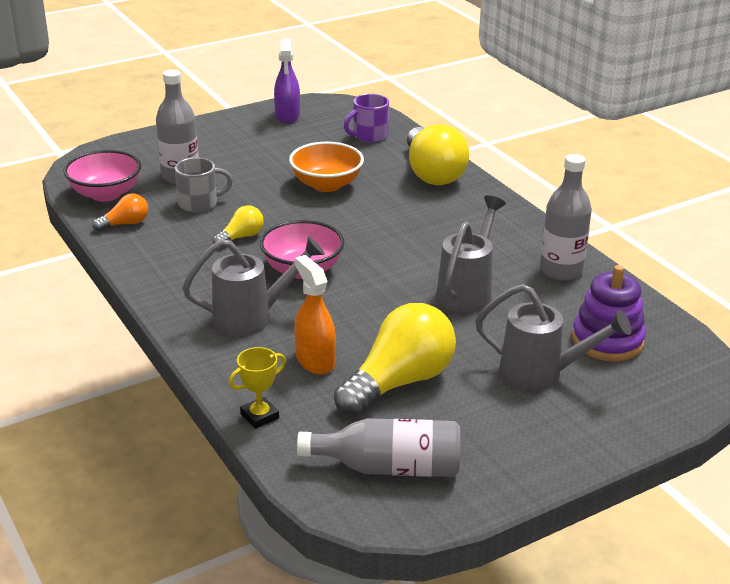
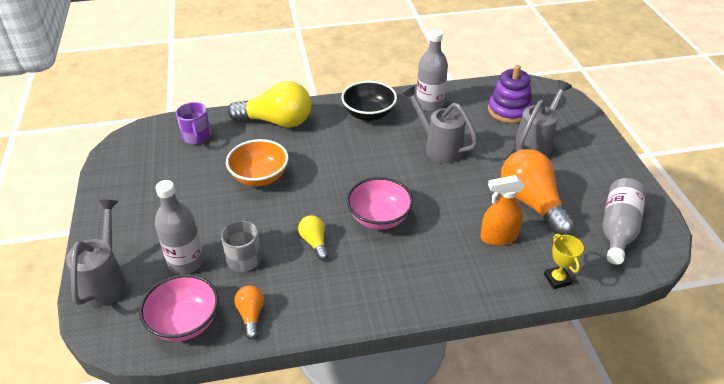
camera: 70 degrees left, 10 degrees up
(252, 318) = (434, 259): grey watering can -> grey watering can (106, 280)
(287, 116) = (124, 172): purple spray bottle -> none
(399, 382) = (532, 203): yellow light bulb -> orange light bulb
(498, 229) = (369, 114): none -> black bowl

